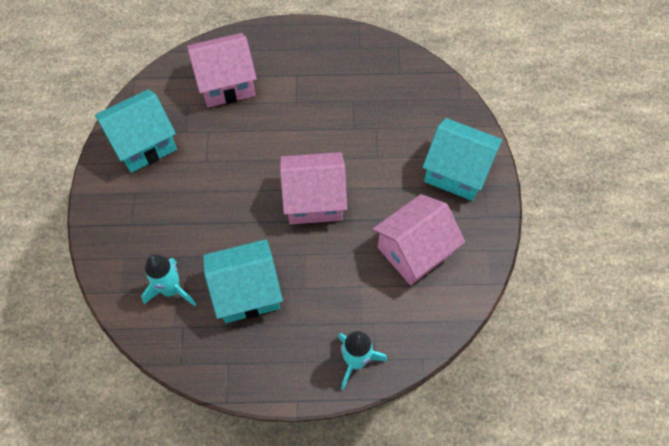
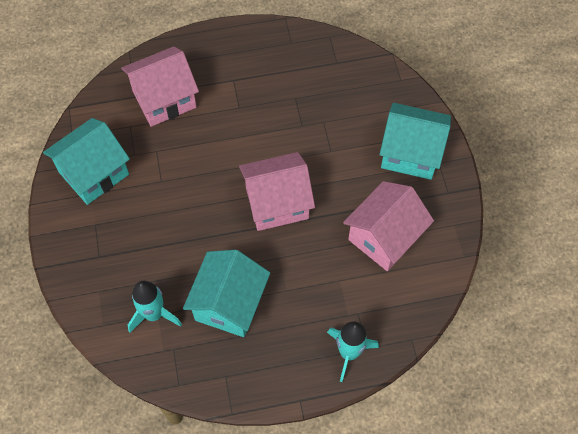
camera: 10 degrees left, 0 degrees up
(247, 292) = (229, 304): turquoise house -> turquoise house turned 45 degrees counterclockwise

